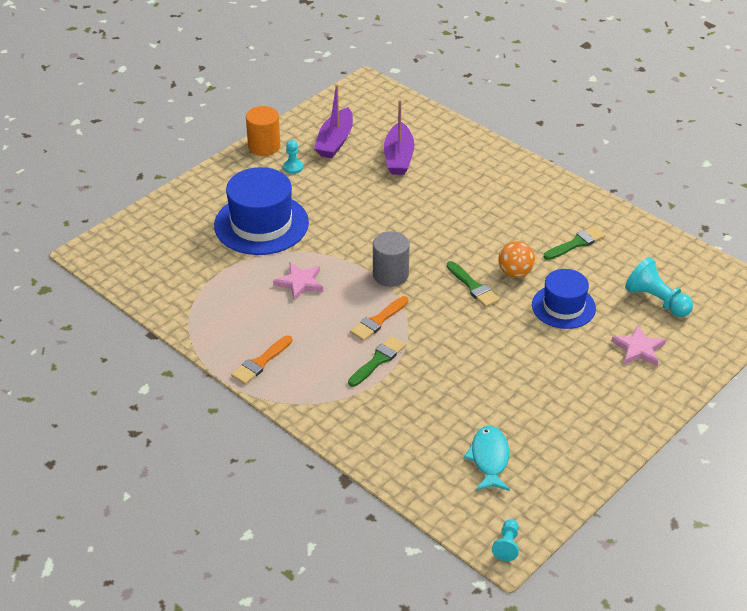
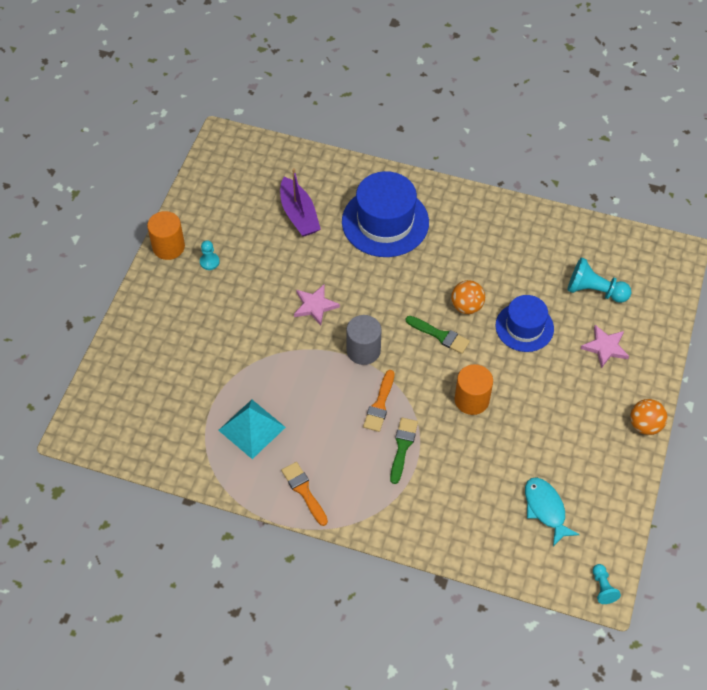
camera: 25 degrees left, 15 degrees up
(245, 299) = (252, 428): none -> turquoise pyramid
(260, 362) = (304, 491): orange brush -> orange brush turned 135 degrees clockwise
(261, 224) = (217, 338): blue hat -> blue hat (385, 222)
(300, 283) = (289, 391): pink star -> pink star (315, 306)
(335, 141) = (231, 217): purple boat -> none
(471, 346) = (471, 400): none -> orange cylinder
(576, 243) = (500, 255): green brush -> none
(641, 426) = (645, 425): none -> orange ball

